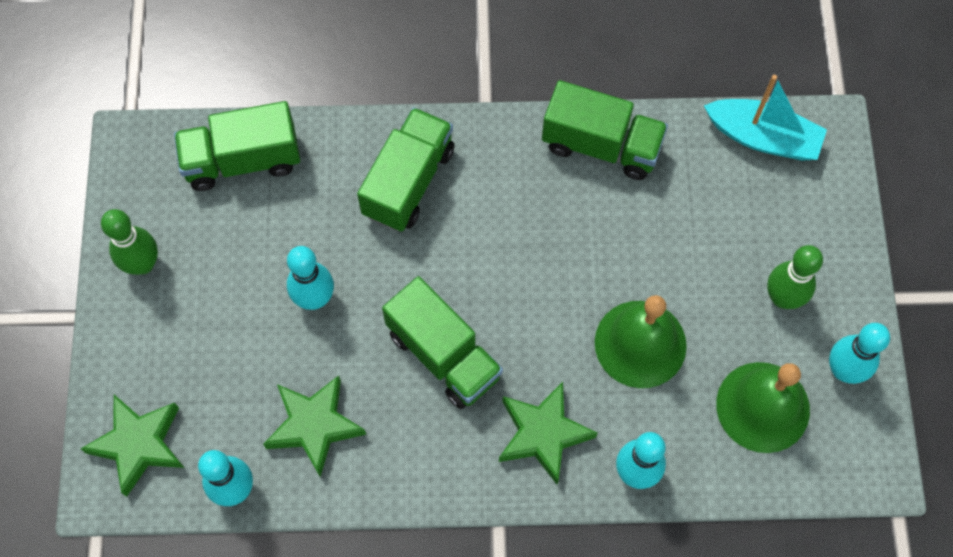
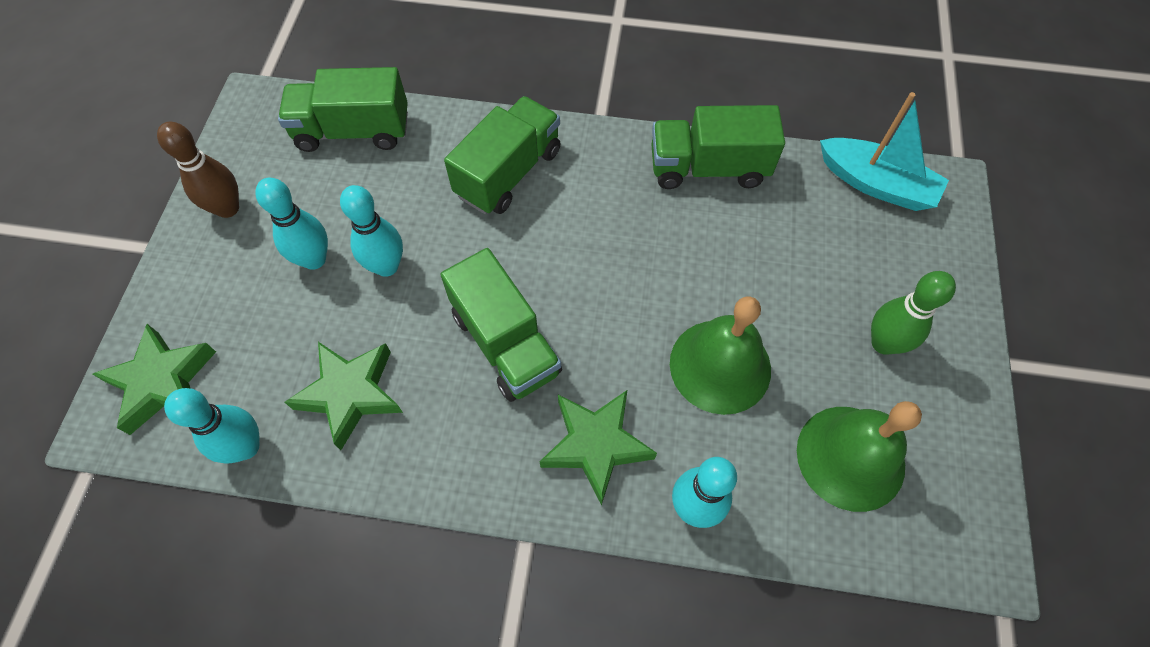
camera: 10 degrees right, 5 degrees down
(143, 264) = (227, 208): green bowling pin -> brown bowling pin
(601, 145) = (708, 168): green truck -> green truck turned 150 degrees clockwise
(843, 370) = (947, 432): turquoise bowling pin -> turquoise bowling pin (314, 259)

